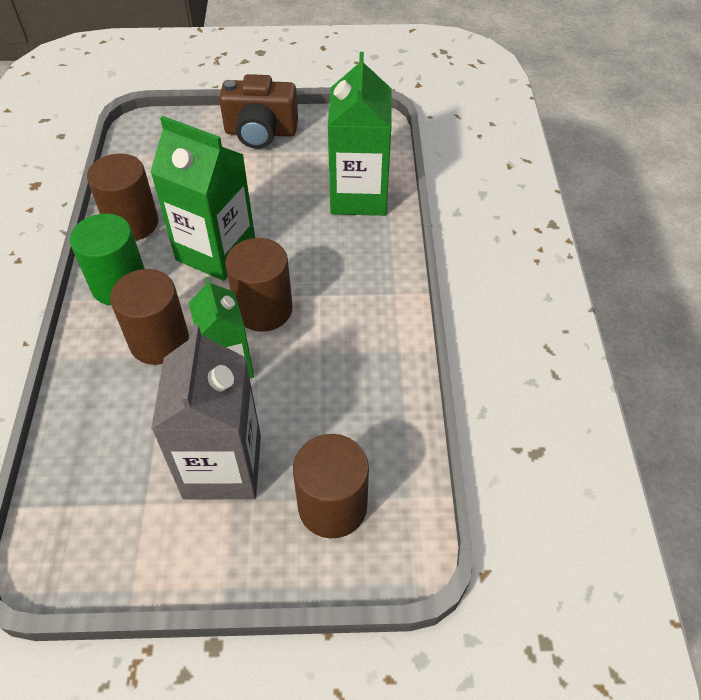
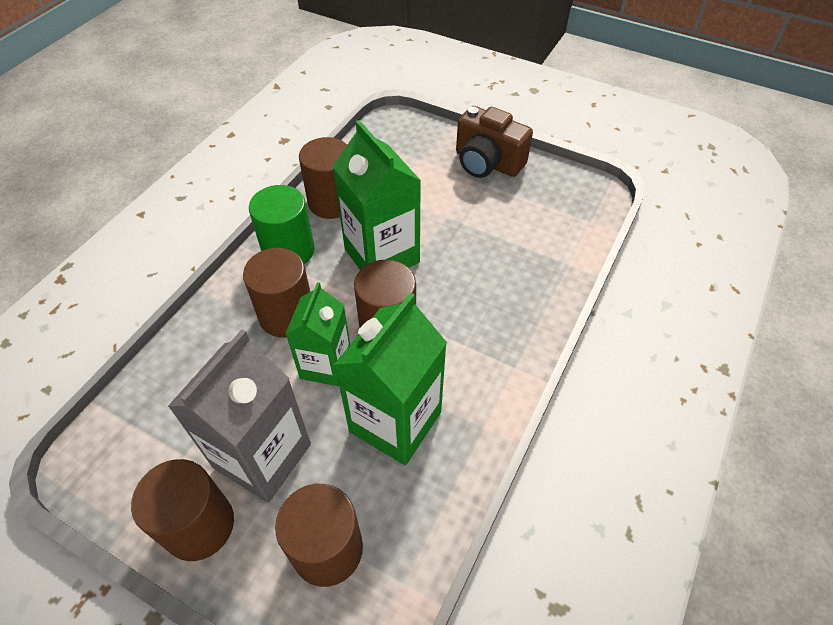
camera: 30 degrees right, 0 degrees up
(204, 549) = (199, 525): none -> brown cylinder
(359, 196) = (539, 257): green carton -> green carton (395, 422)

